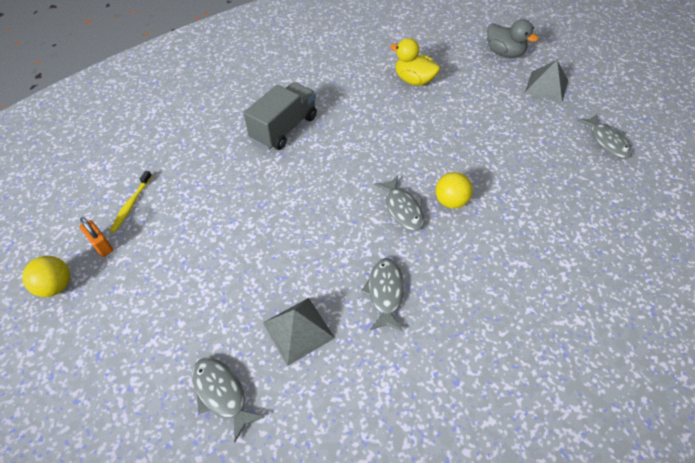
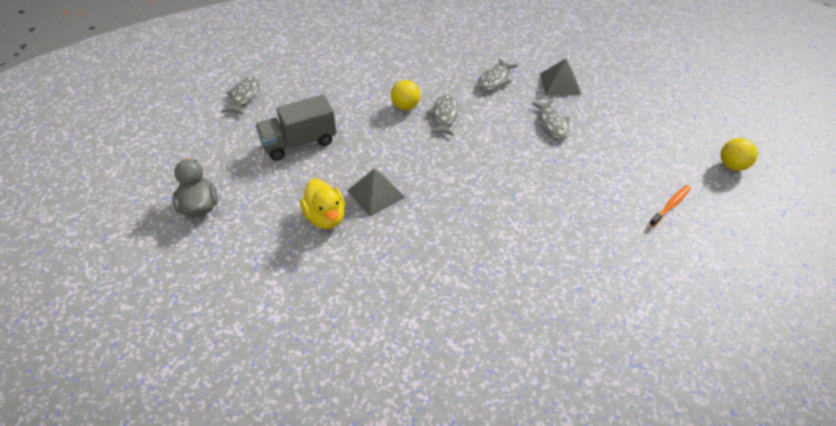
camera: 150 degrees left, 5 degrees down
(101, 245) = (697, 181): orange padlock -> none
(131, 204) = (670, 205): yellow toothbrush -> orange toothbrush
(221, 393) = (616, 75): grey fish -> grey fish (552, 124)
(284, 128) = (498, 221): grey truck -> grey truck (299, 143)
(546, 86) = (217, 155): grey pyramid -> grey pyramid (376, 194)

